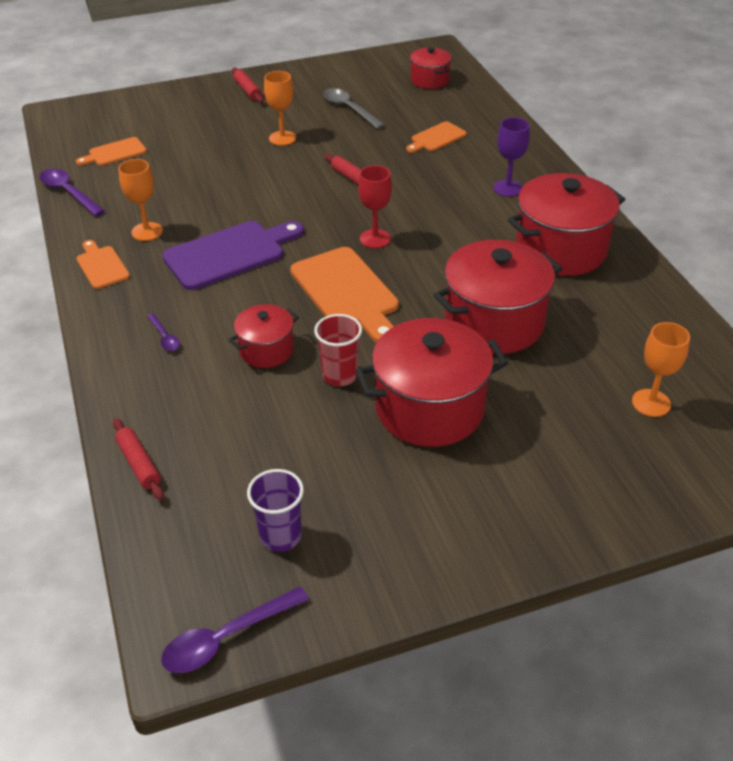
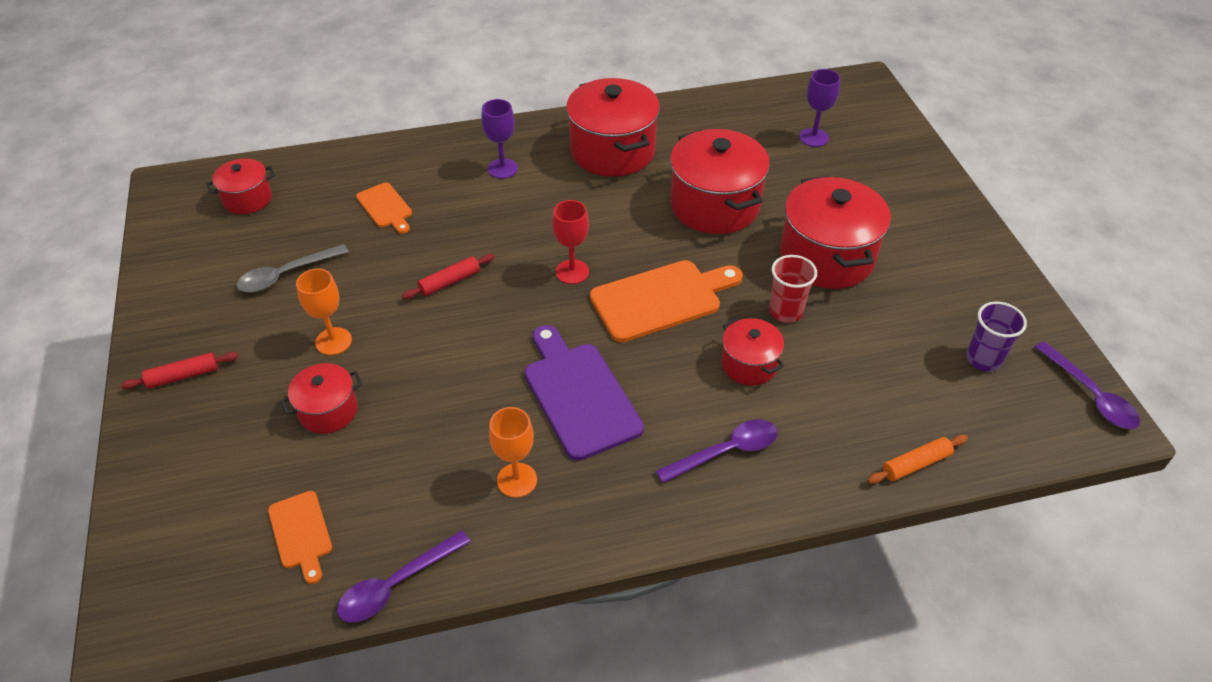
camera: 85 degrees left, 5 degrees up
(101, 266) = (584, 525): orange cutting board -> none
(139, 464) = (916, 464): red rolling pin -> orange rolling pin
(165, 337) = (726, 451): purple spoon -> purple spoon, size x1.77
(216, 146) = (328, 411): none -> red pot
(651, 403) = (813, 137): orange goblet -> purple goblet

